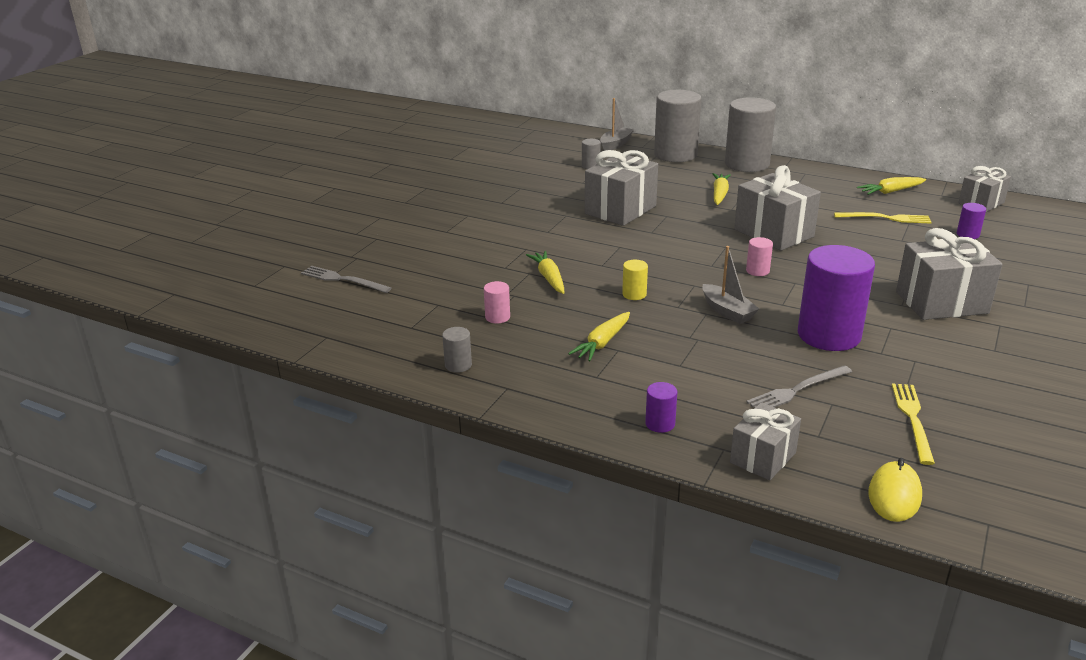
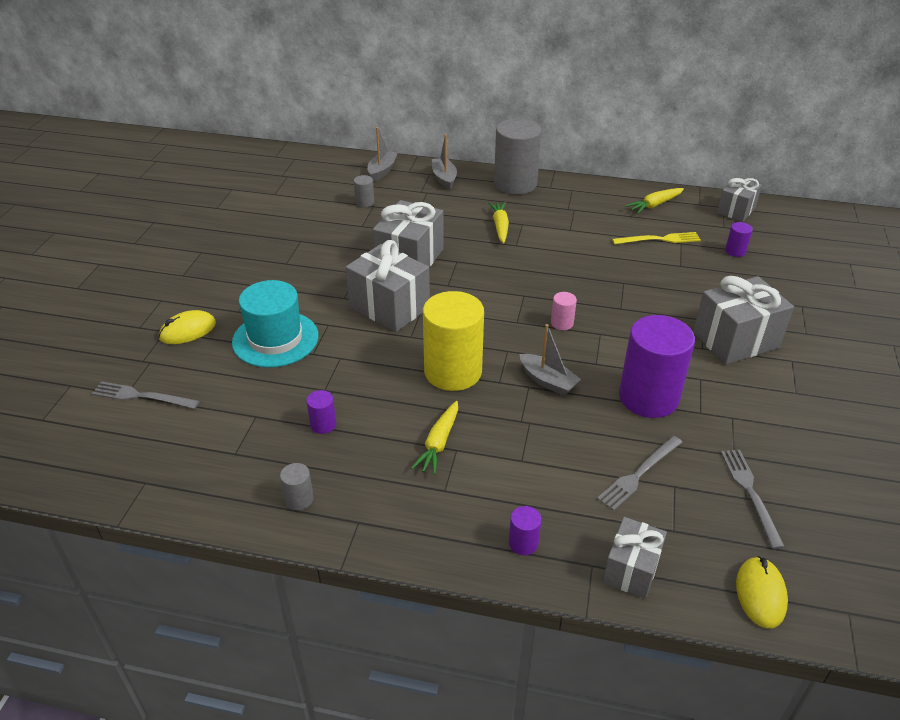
camera: 15 degrees left, 10 degrees up
(397, 240) = (188, 331): none -> yellow mouse
(473, 254) = (275, 339): none -> turquoise hat
(497, 317) = (323, 424): pink cylinder -> purple cylinder
(549, 278) = (362, 362): yellow carrot -> none
(634, 294) = (453, 372): yellow cylinder -> yellow cylinder, size x2.38
(675, 154) = (444, 178): grey cylinder -> grey boat
(773, 233) = (563, 271): grey gift -> grey gift (389, 307)
(912, 419) = (750, 493): yellow fork -> grey fork

